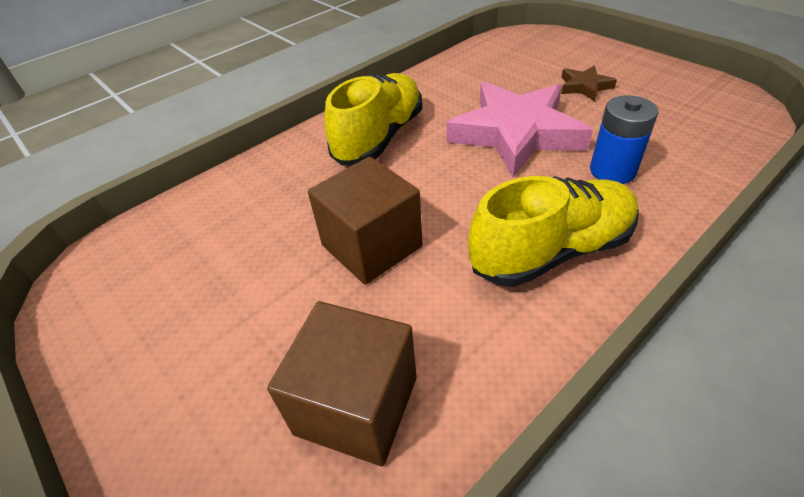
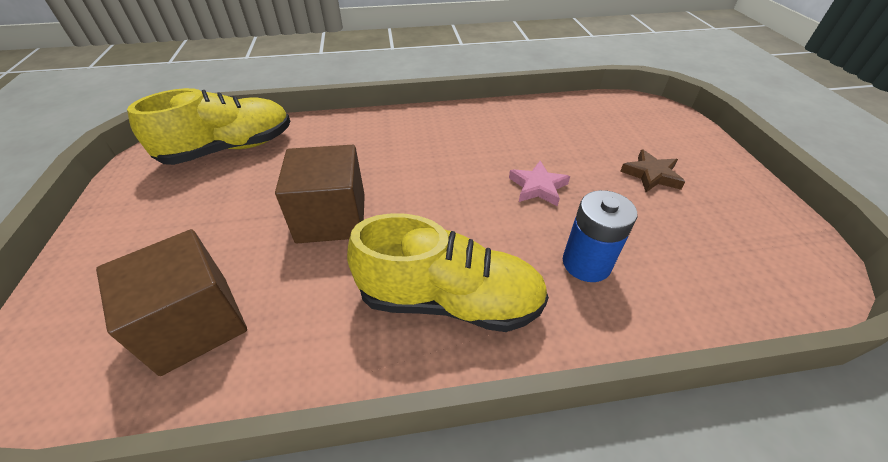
camera: 30 degrees right, 0 degrees up
(379, 138) = (429, 140): yellow shoe -> yellow shoe (229, 149)
(516, 133) = (538, 187): pink star -> pink star, size x0.44

